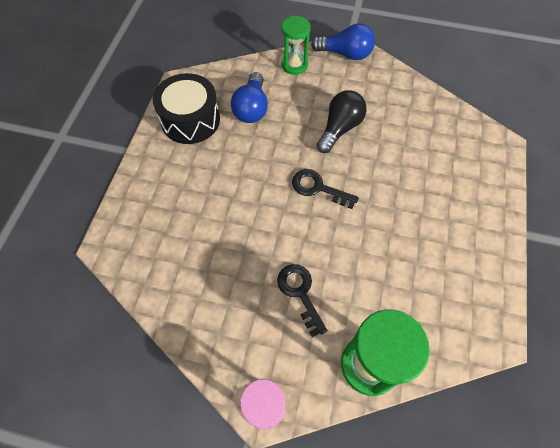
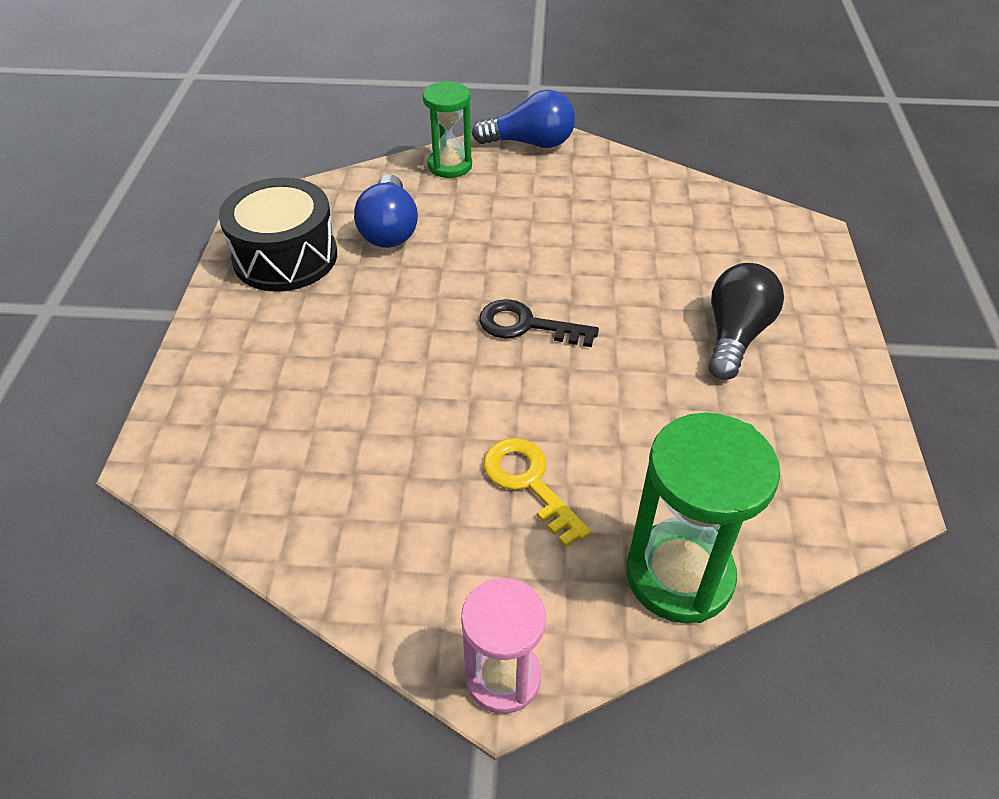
camera: 10 degrees left, 15 degrees down
(300, 293) = (529, 482): black key -> yellow key
(340, 128) = (544, 240): black light bulb -> black light bulb (735, 335)

